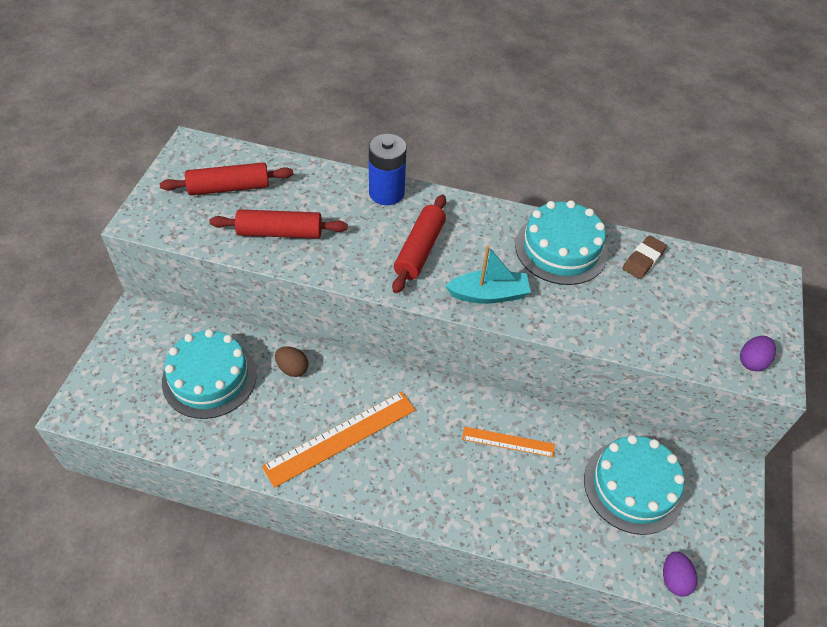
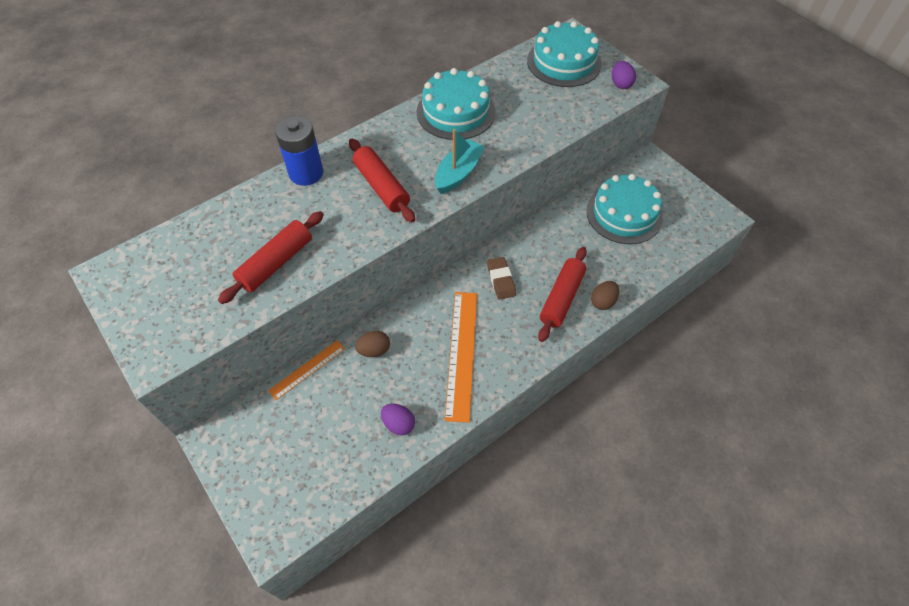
camera: 50 degrees left, 5 degrees up
(209, 378) = (331, 414): turquoise cake -> turquoise cake (564, 62)
(229, 188) = (188, 271): red rolling pin -> red rolling pin (561, 298)
(500, 528) = (603, 302): none -> brown egg
(508, 442) = (544, 257): orange ruler -> orange ruler (307, 369)
(643, 260) = (503, 79): brown eraser -> brown eraser (501, 280)
(674, 579) = (696, 236): purple egg -> purple egg (398, 424)

